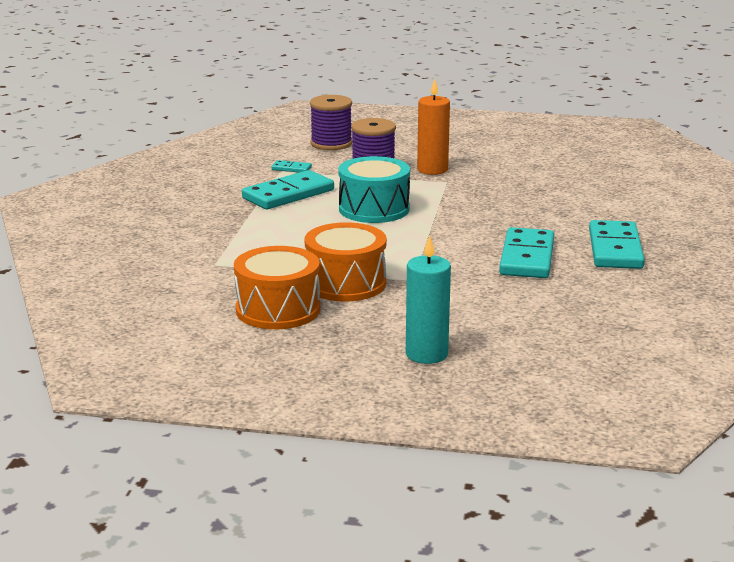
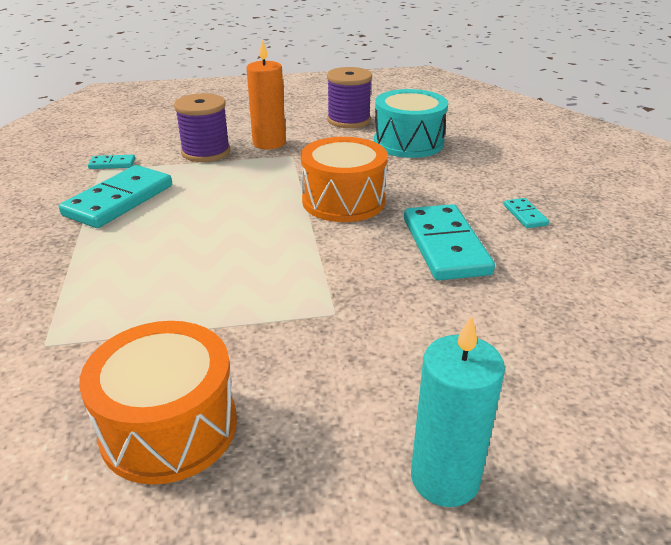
camera: 20 degrees left, 10 degrees up
(331, 143) = (147, 127): purple spool -> purple spool (349, 120)
(345, 283) = (250, 341): orange drum -> orange drum (343, 201)
(374, 209) = (231, 205): turquoise drum -> turquoise drum (408, 143)
(615, 249) = (525, 215): turquoise domino -> turquoise domino, size x0.45

